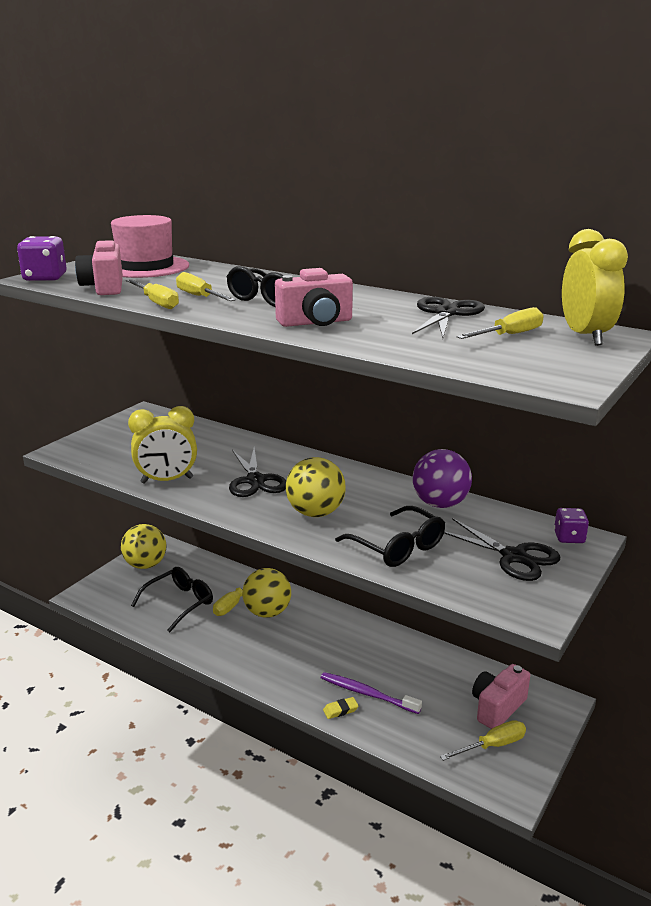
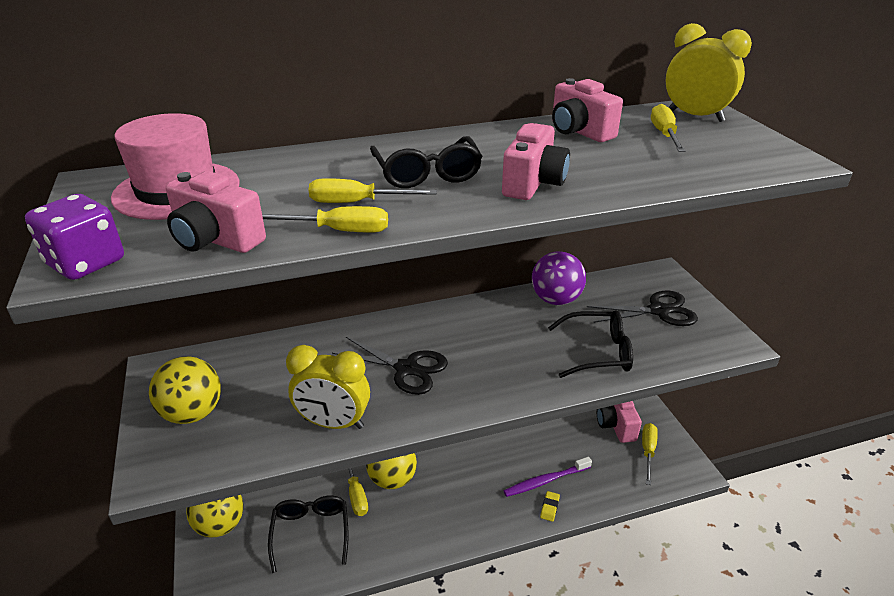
camera: 50 degrees left, 10 degrees up
(167, 480) = (333, 423): yellow clock -> yellow clock turned 75 degrees clockwise
(315, 513) = (502, 364): yellow ball -> yellow ball (193, 413)
(446, 313) = (579, 131): black scissors -> pink camera
(569, 537) = (654, 277): purple dice -> none

